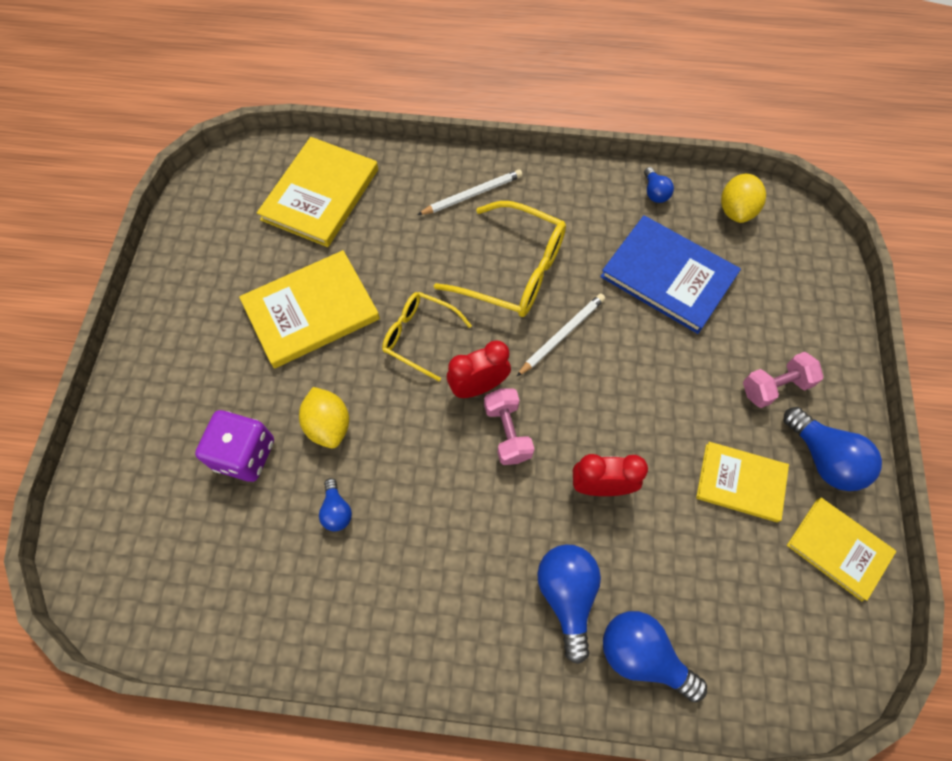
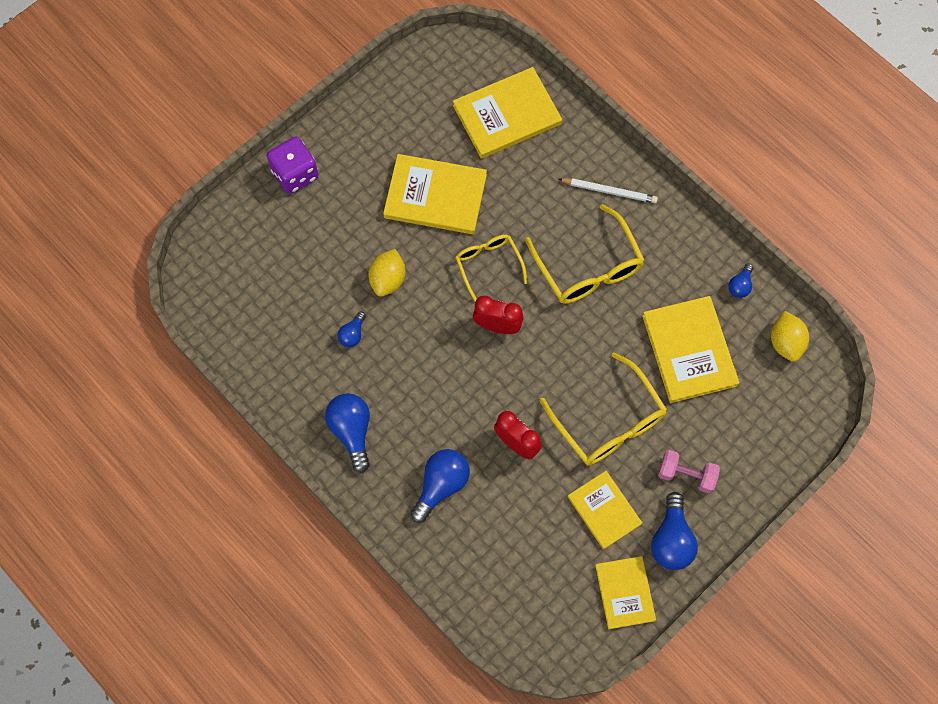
camera: 40 degrees right, 5 degrees up
(244, 454) = (326, 259): purple dice -> purple dice (295, 174)
(507, 432) = (490, 368): pink dumbbell -> none
(561, 335) = (579, 334): white pencil -> none
(642, 655) = (454, 549): blue light bulb -> blue light bulb (352, 431)
(663, 394) = (608, 421): none -> yellow glasses
(668, 276) = (689, 350): blue book -> yellow book
(736, 210) = (785, 342): yellow lemon -> yellow lemon turned 60 degrees counterclockwise

